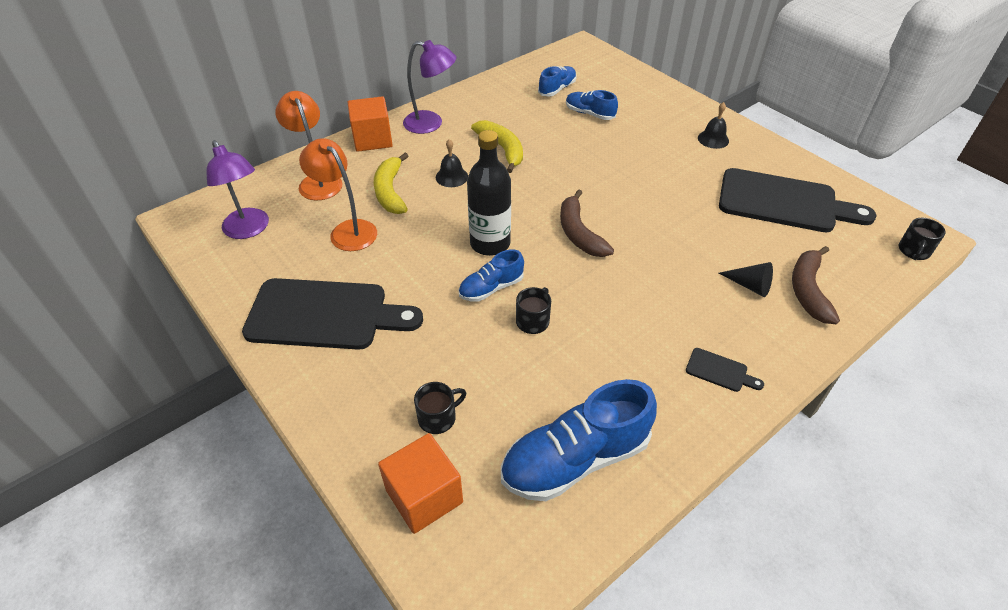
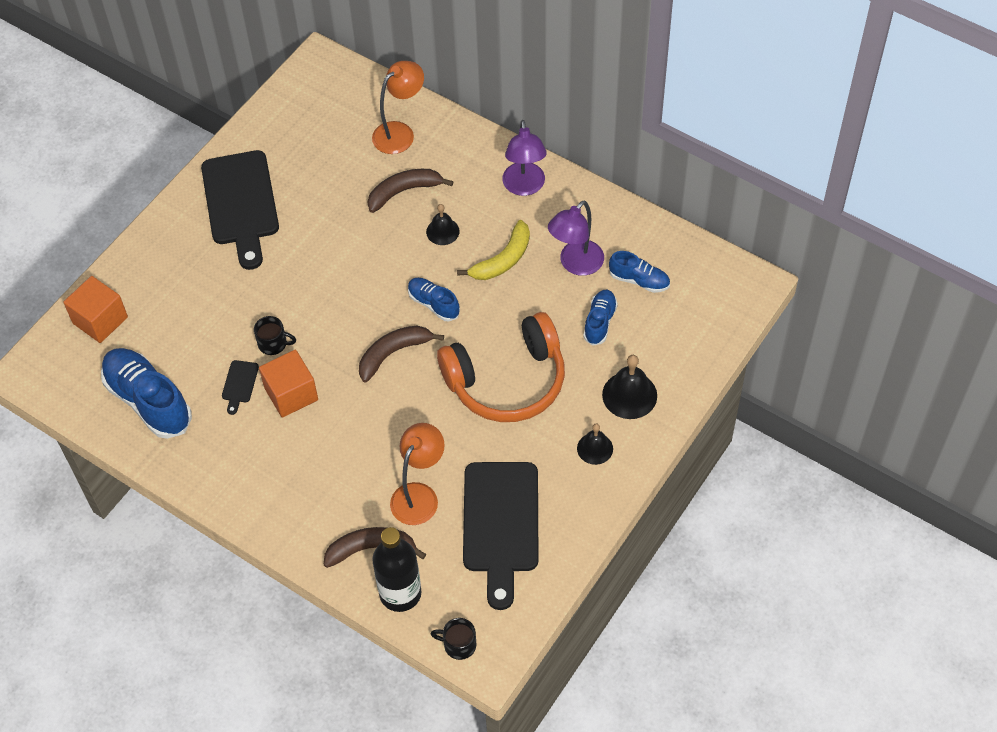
camera: 75 degrees right, 10 degrees up
(249, 230) = (320, 113): purple lamp -> purple lamp (575, 264)
(347, 230) = (341, 180): orange lamp -> orange lamp (419, 495)
(372, 139) = (479, 149): orange cube -> orange cube (291, 394)
(390, 191) = (404, 192): yellow banana -> brown banana
(438, 418) = (163, 308): black mug -> none
(490, 243) = (357, 288): black bottle -> black bottle (400, 593)
(491, 288) = (302, 304): blue shoe -> blue shoe (433, 304)
(633, 171) = (507, 381): none -> orange headphones
(665, 113) = (629, 395): none -> black bell
(719, 371) = (254, 485): black cutting board -> black cutting board (239, 384)
(750, 285) = (363, 500): black cone -> none

